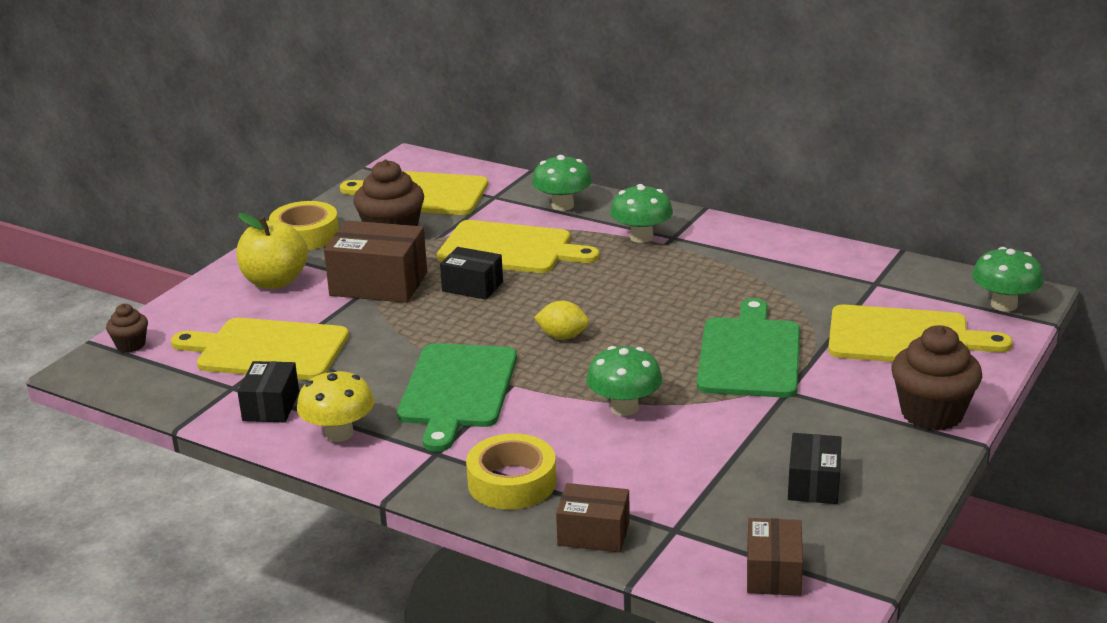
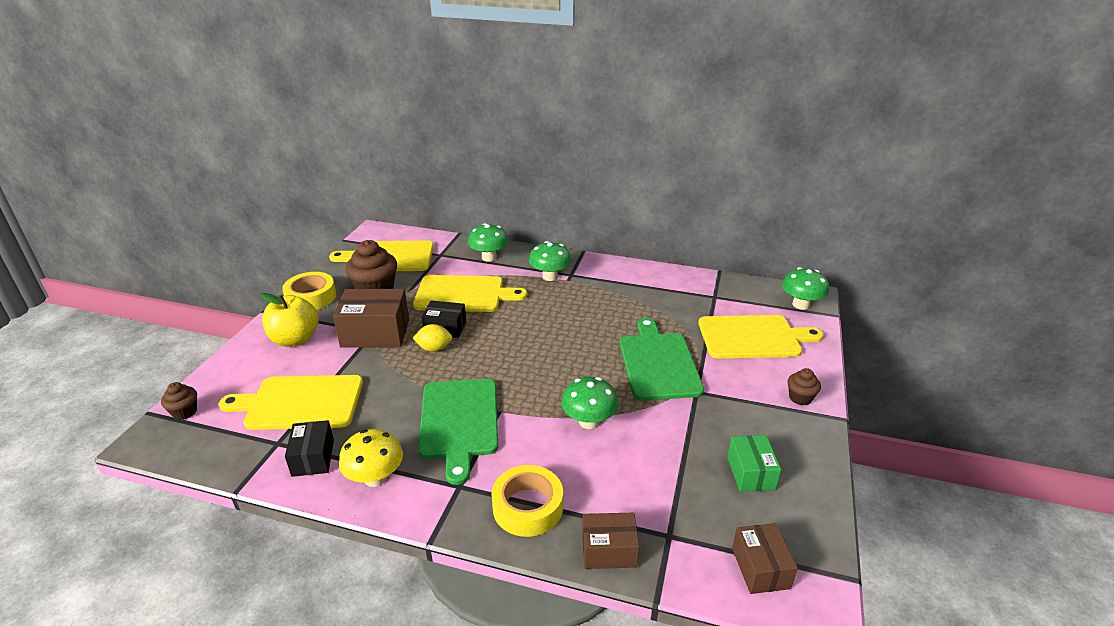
camera: 15 degrees left, 5 degrees up
(562, 336) = (523, 363): yellow lemon -> yellow lemon (434, 348)
(813, 484) = (750, 473): black box -> green box
(932, 414) = (800, 398): brown cupcake -> brown cupcake, size x0.52

